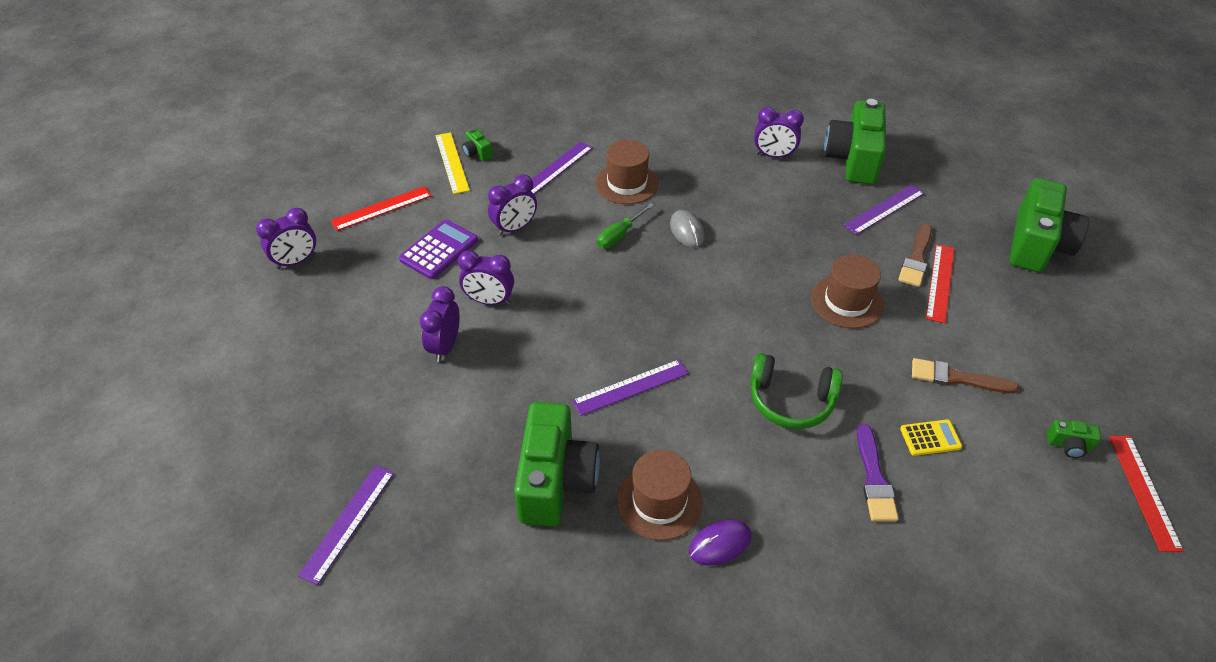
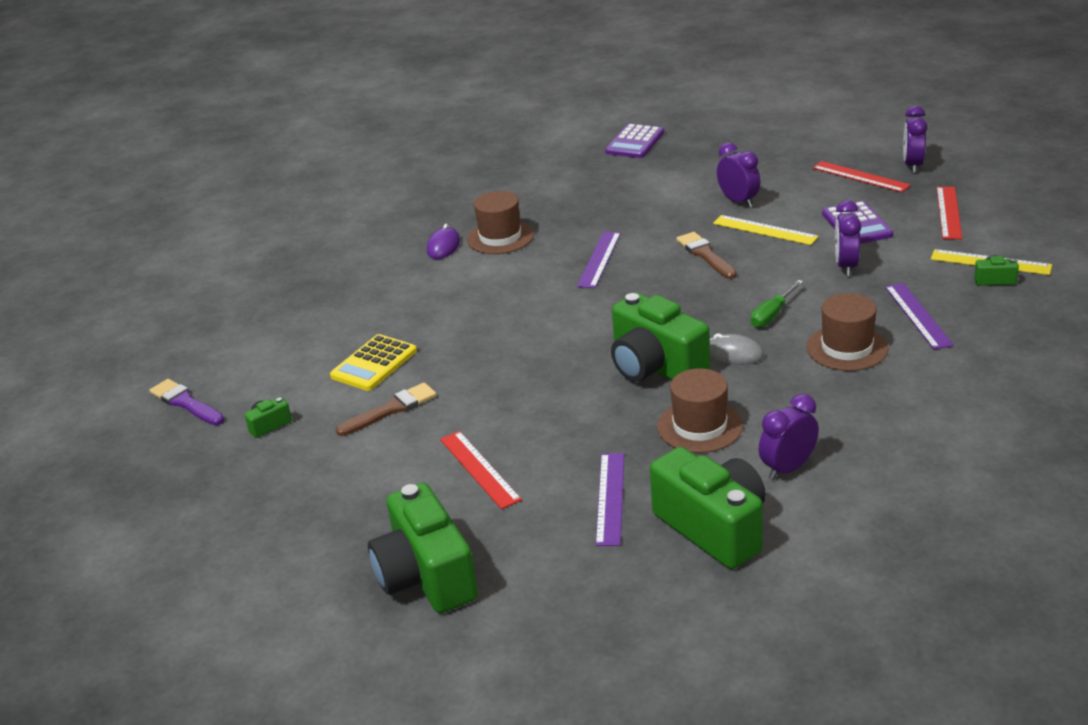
camera: 135 degrees right, 15 degrees down
(348, 522) = (635, 142): purple ruler -> purple calculator
(489, 301) = (764, 230): purple clock -> yellow ruler
(556, 480) = (567, 209): green camera -> green camera (655, 367)
(619, 235) = (772, 315): green screwdriver -> green screwdriver turned 135 degrees counterclockwise
(791, 400) = (491, 319): green headphones -> none
(847, 301) = (536, 399): brown hat -> brown hat (700, 426)
(874, 478) = (389, 322): purple brush -> purple brush (185, 403)
(916, 258) = (524, 474): brown brush -> brown brush (705, 255)
(930, 438) = (374, 364): yellow calculator -> yellow calculator, size x1.60
(1143, 491) = (194, 434): red ruler -> red ruler (860, 176)

